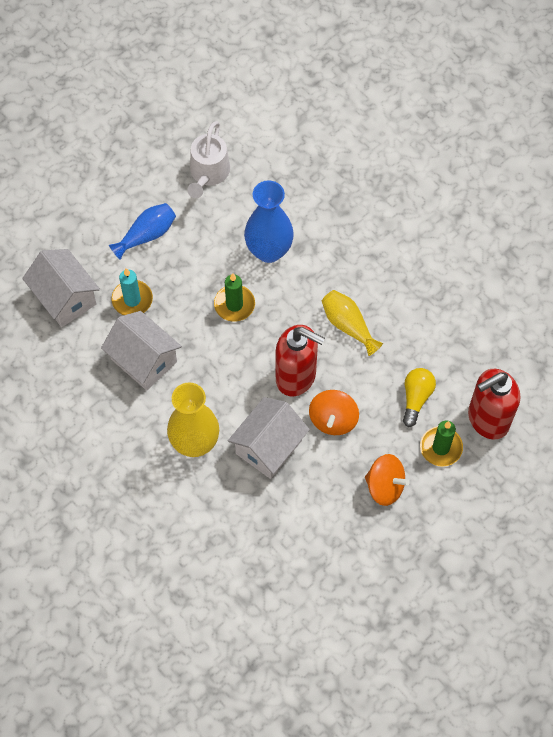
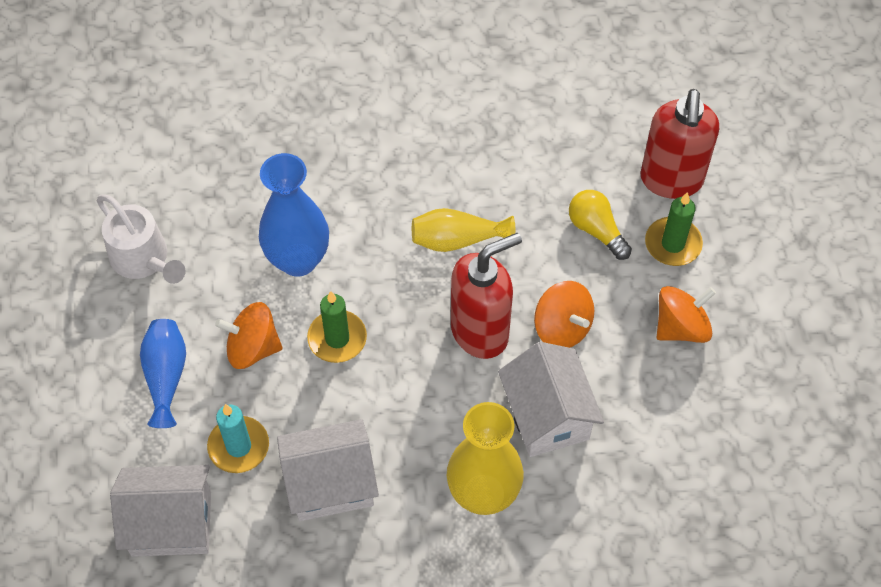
camera: 55 degrees left, 5 degrees down
(196, 266) = (252, 348): none -> orange spinning top

